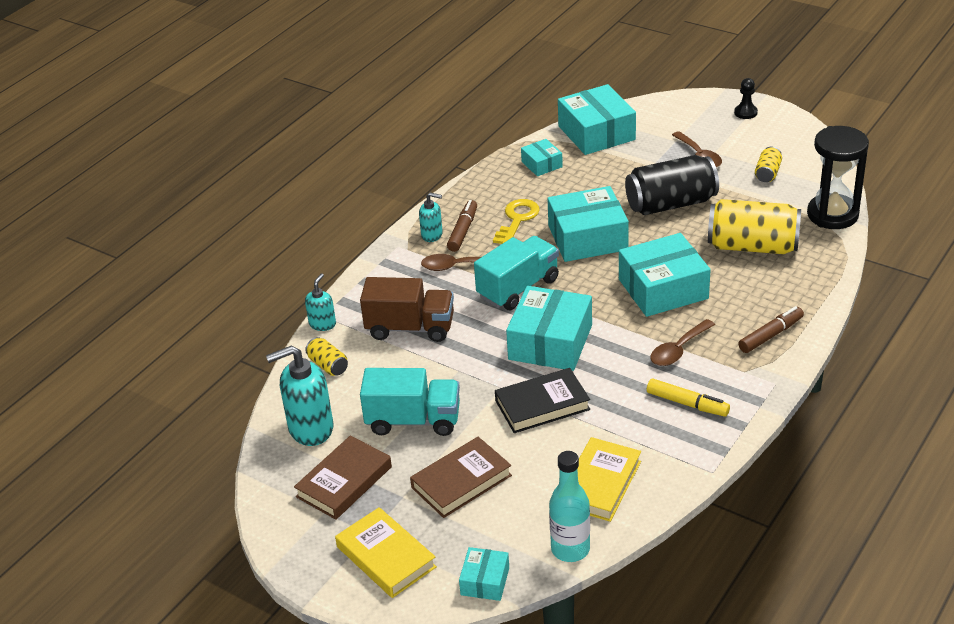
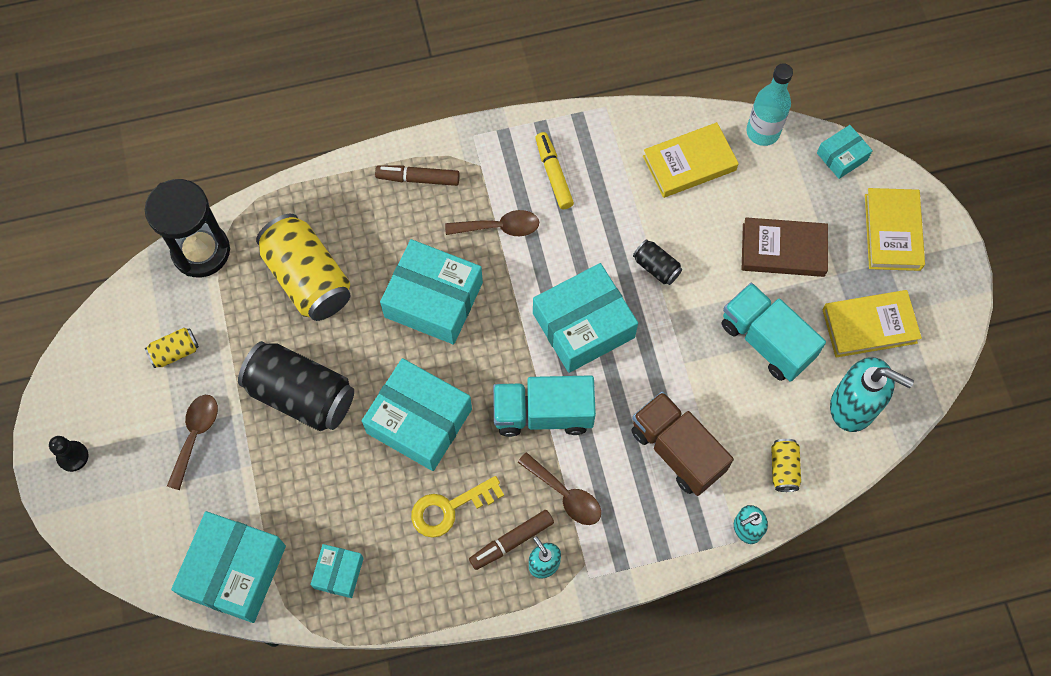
camera: 140 degrees left, 30 degrees up
(344, 482) = (869, 326): brown book -> yellow book
(542, 405) = (656, 267): black book -> black can

